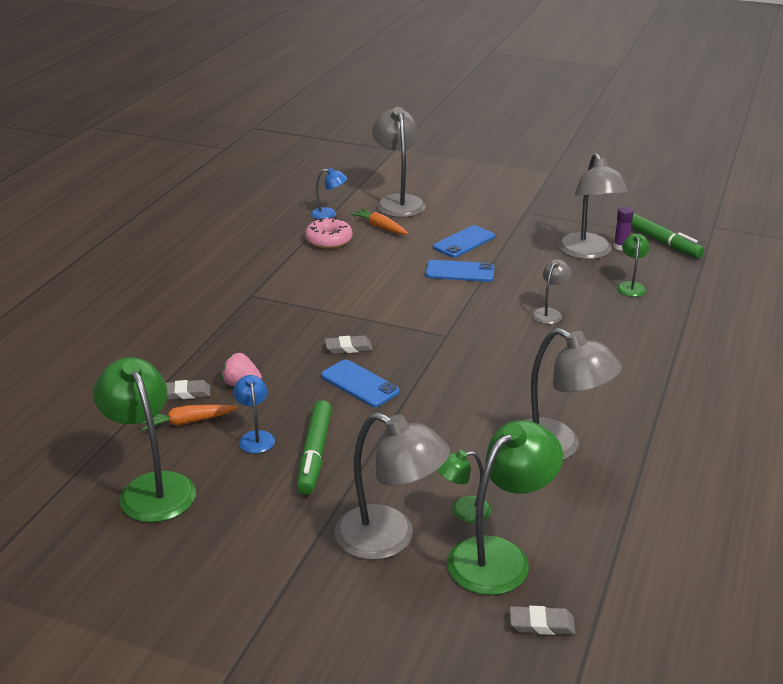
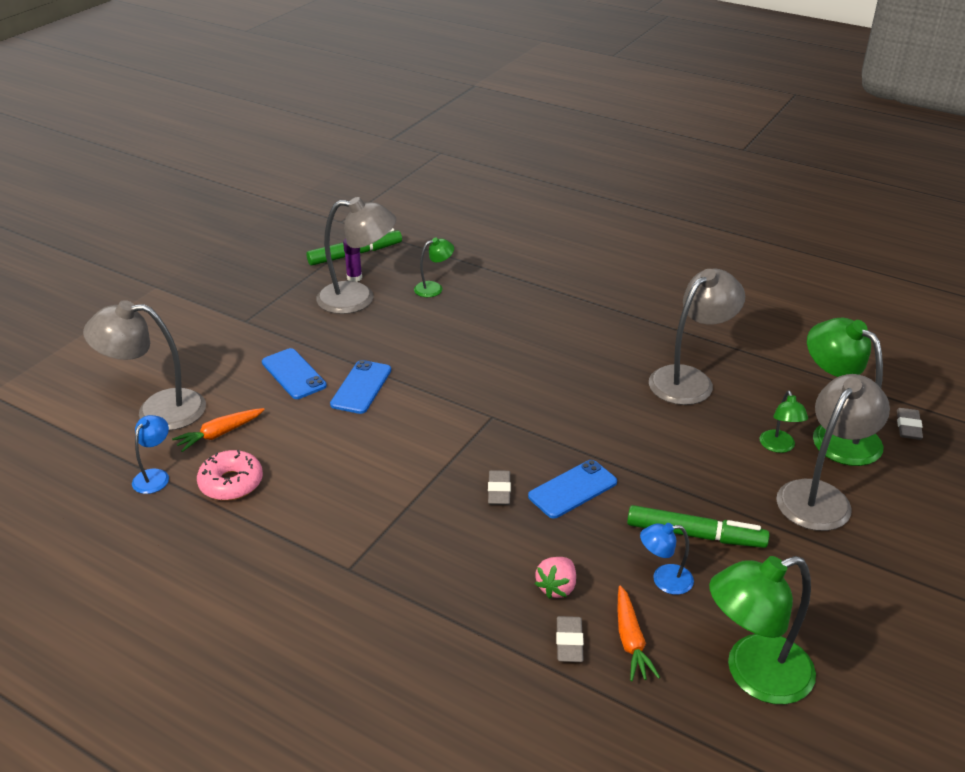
camera: 80 degrees left, 5 degrees up
(549, 313) = (468, 343): grey lamp -> none
(631, 286) = (434, 288): green lamp -> green lamp turned 135 degrees clockwise

